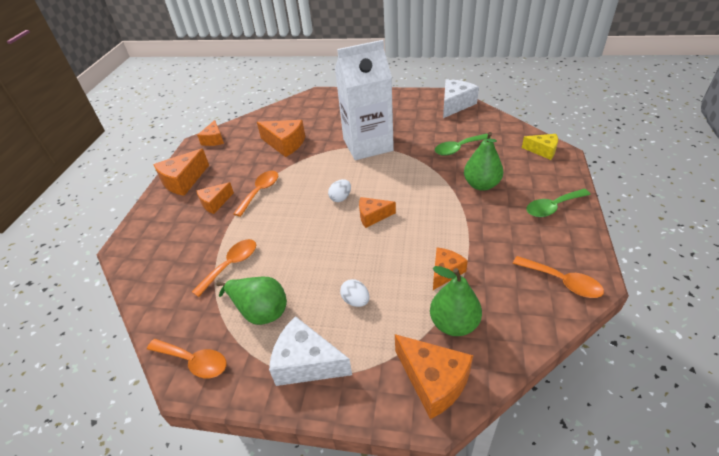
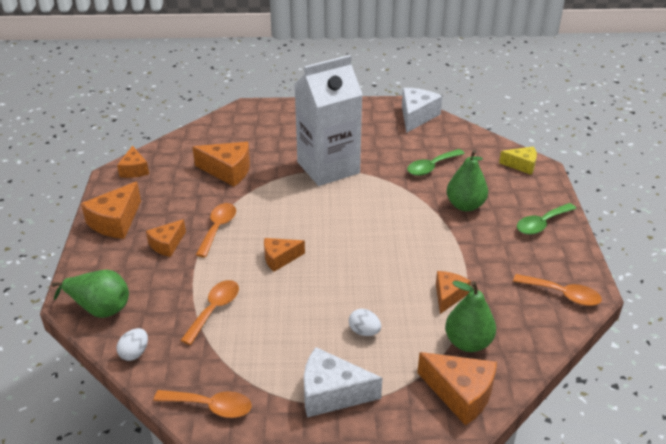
camera: 15 degrees left, 5 degrees down
(259, 311) = (264, 351): green pear -> green pear (99, 308)
(341, 198) = (315, 229): white egg -> white egg (134, 353)
(373, 216) = (357, 246): orange cheese -> orange cheese (280, 258)

